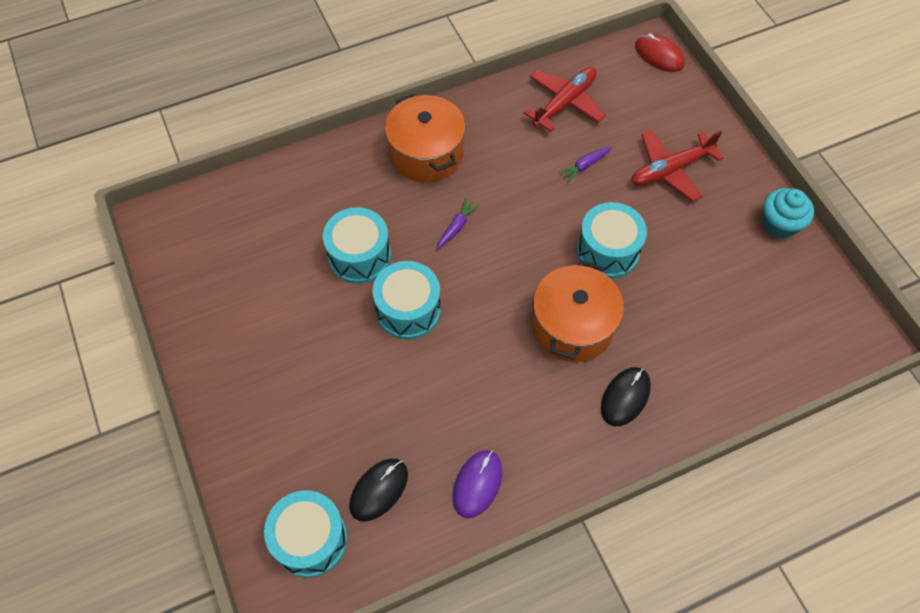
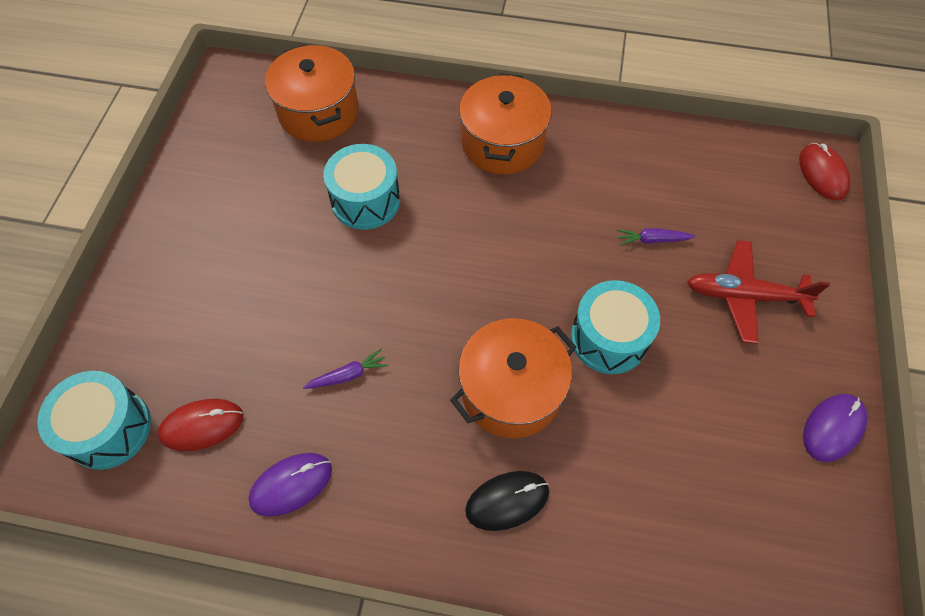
camera: 35 degrees right, 0 degrees up
(261, 209) = (319, 112): none -> orange pot
(379, 490) = (202, 425): black mouse -> red mouse
(408, 310) = (367, 275): turquoise drum -> none
(456, 227) = (475, 226): purple carrot -> purple carrot (348, 375)
(565, 103) = (679, 168): red plane -> none
(779, 224) = (833, 428): turquoise cupcake -> purple mouse

